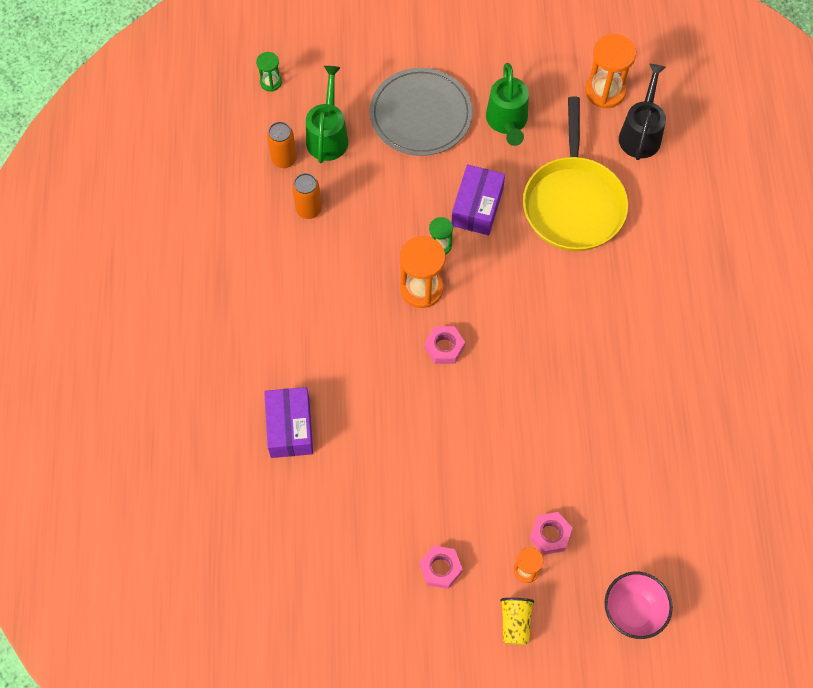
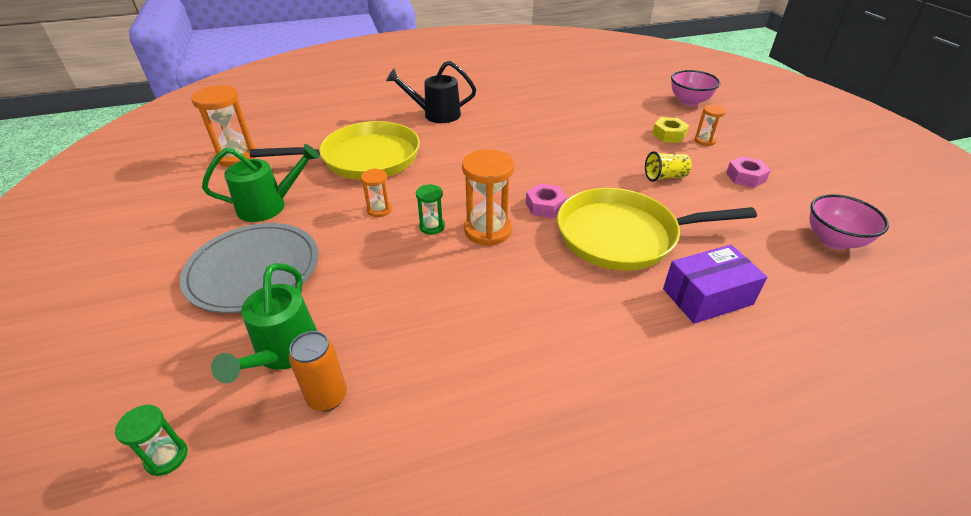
camera: 105 degrees left, 25 degrees down
(309, 210) = (410, 347): orange can -> none
(319, 582) = (833, 240): none -> pink bowl
(328, 135) = (283, 353): green watering can -> green watering can turned 75 degrees counterclockwise
(381, 397) = (622, 236): none -> yellow pan
(477, 207) = (379, 210): purple box -> orange hourglass
(515, 623) = (747, 140): yellow cup -> yellow cup (665, 177)
(550, 535) = (669, 135): pink nut -> yellow nut
(641, 133) = (286, 135): black watering can -> black watering can (436, 114)

